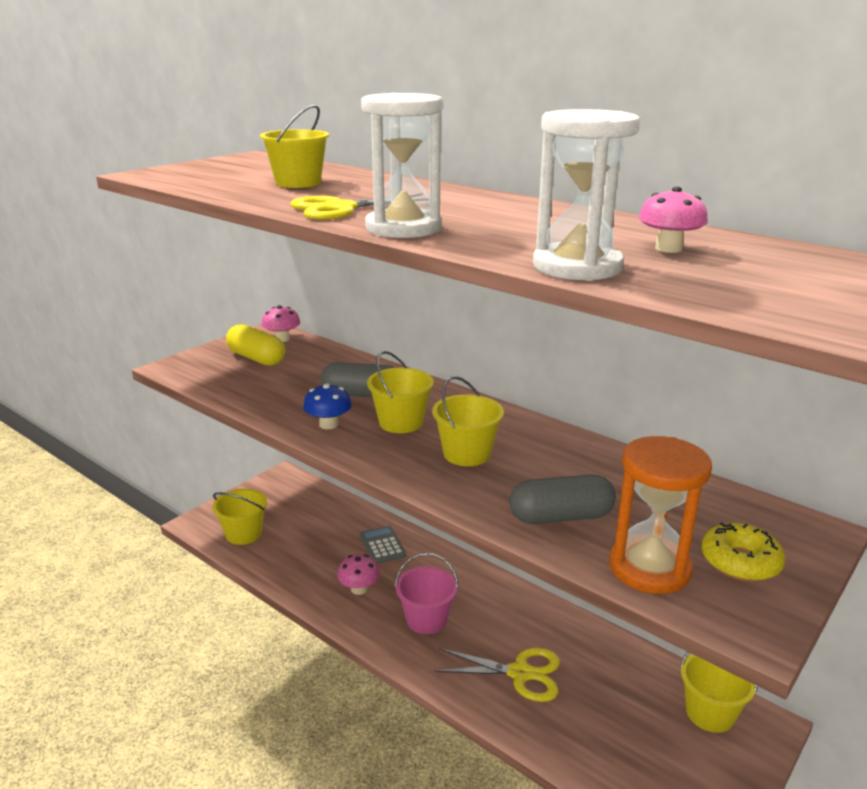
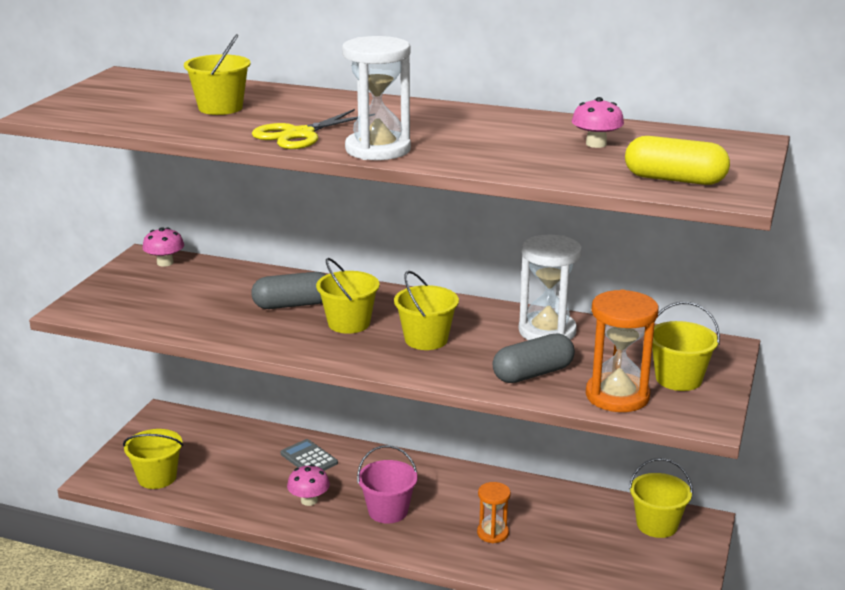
camera: 20 degrees left, 0 degrees up
(256, 358) = (155, 286): yellow capsule -> yellow capsule (674, 179)
(328, 424) = (283, 336): blue mushroom -> none
(520, 673) = (493, 533): yellow scissors -> orange hourglass
(577, 267) = (545, 170): white hourglass -> white hourglass (547, 331)
(740, 562) = (678, 379): yellow donut -> yellow bucket

